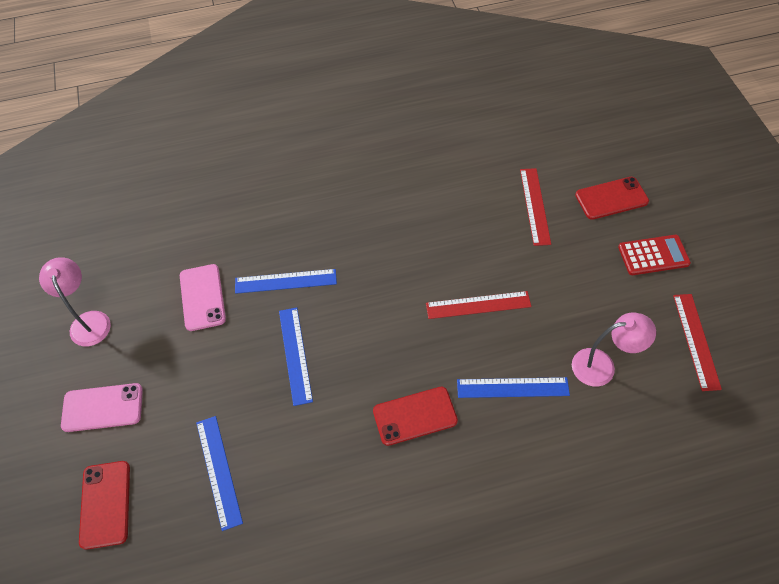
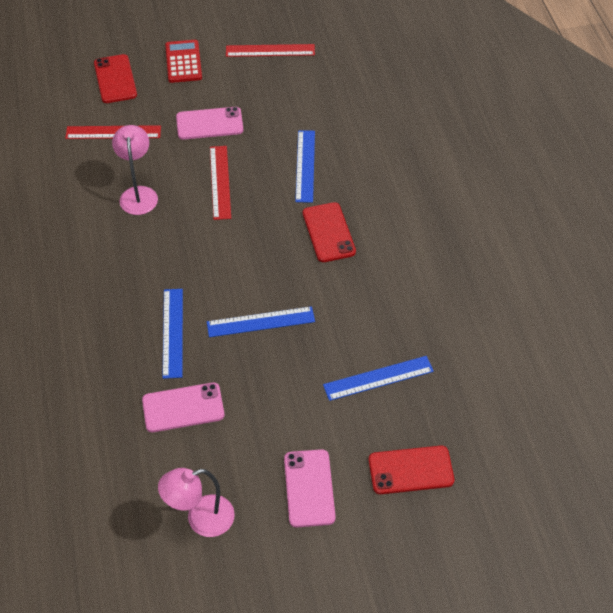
camera: 90 degrees left, 5 degrees down
(562, 288) = (209, 124): none -> pink phone
(602, 366) = (288, 108): pink lamp -> pink lamp (138, 194)

